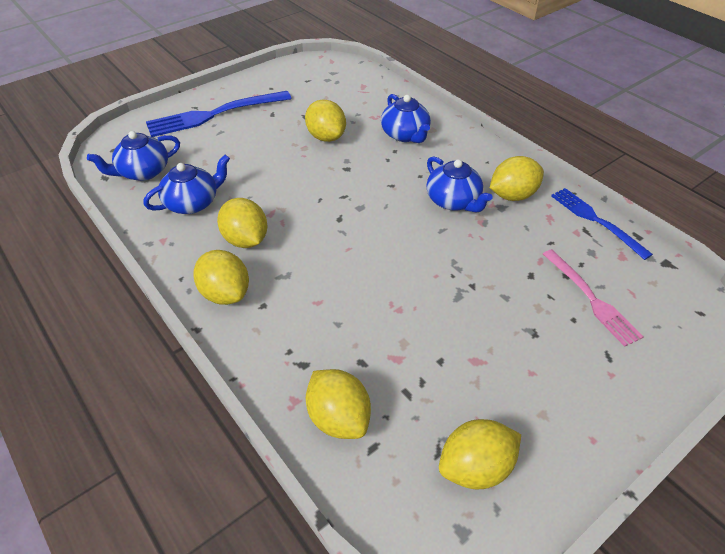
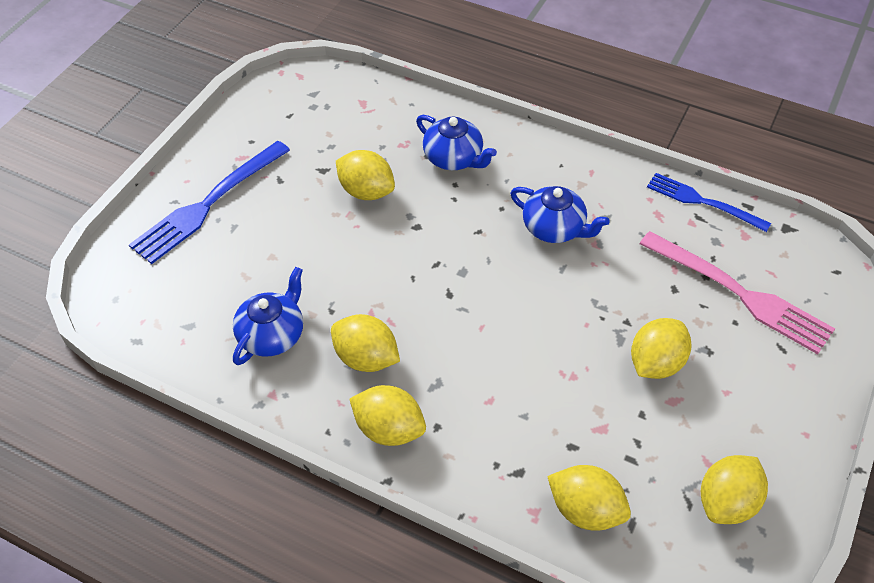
camera: 25 degrees left, 5 degrees up
(143, 172) = (180, 316): blue teapot -> none
(512, 195) = (609, 200): yellow lemon -> yellow lemon (655, 363)
(592, 299) = (741, 294): pink fork -> pink fork, size x1.53

